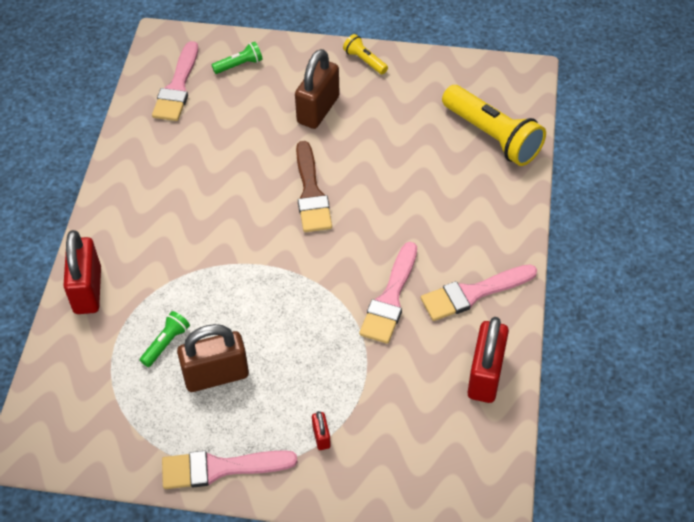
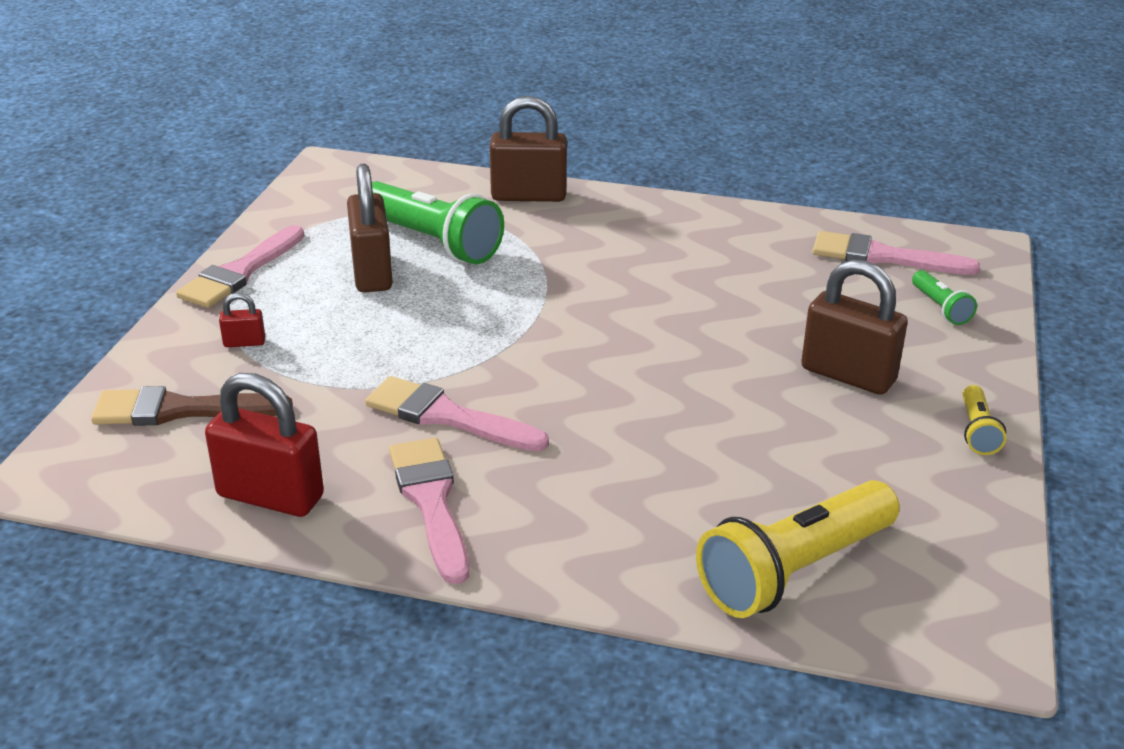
camera: 95 degrees right, 20 degrees down
(87, 290) = (529, 196): red padlock -> brown padlock
(166, 343) = (433, 242): green flashlight -> green flashlight, size x2.12
(220, 468) = (240, 272): pink brush -> pink brush turned 150 degrees counterclockwise
(311, 193) = (668, 358): brown brush -> brown brush (181, 410)
(364, 61) = (977, 431): yellow flashlight -> yellow flashlight turned 135 degrees clockwise

